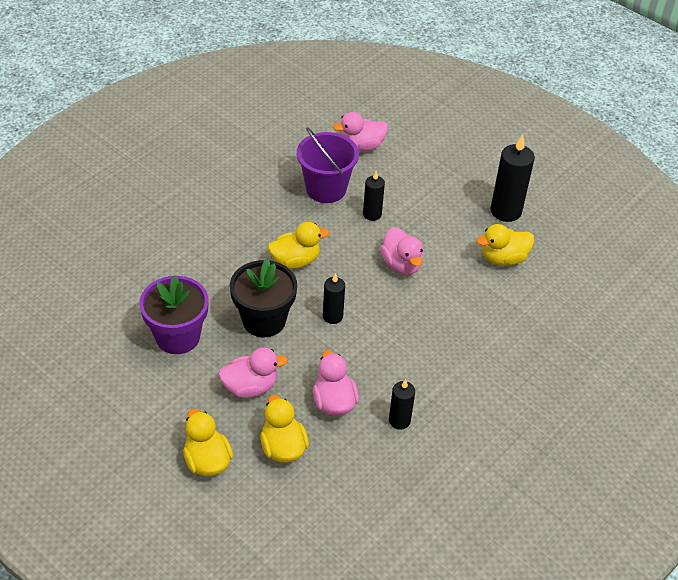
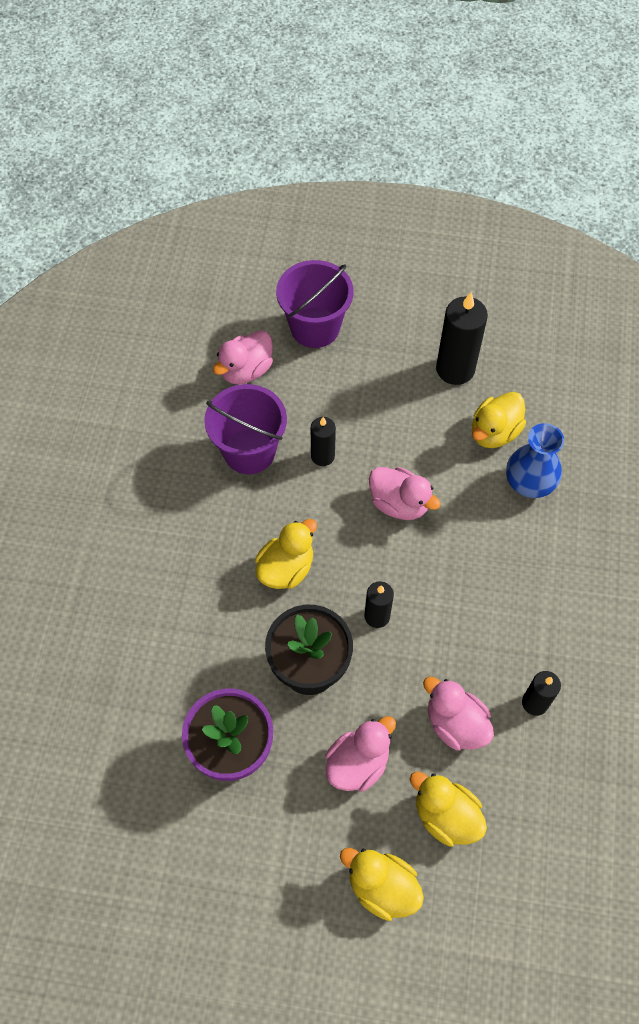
camera: 30 degrees left, 15 degrees up
(427, 145) = (315, 327): none -> purple bucket
(504, 298) = (529, 483): none -> blue vase

